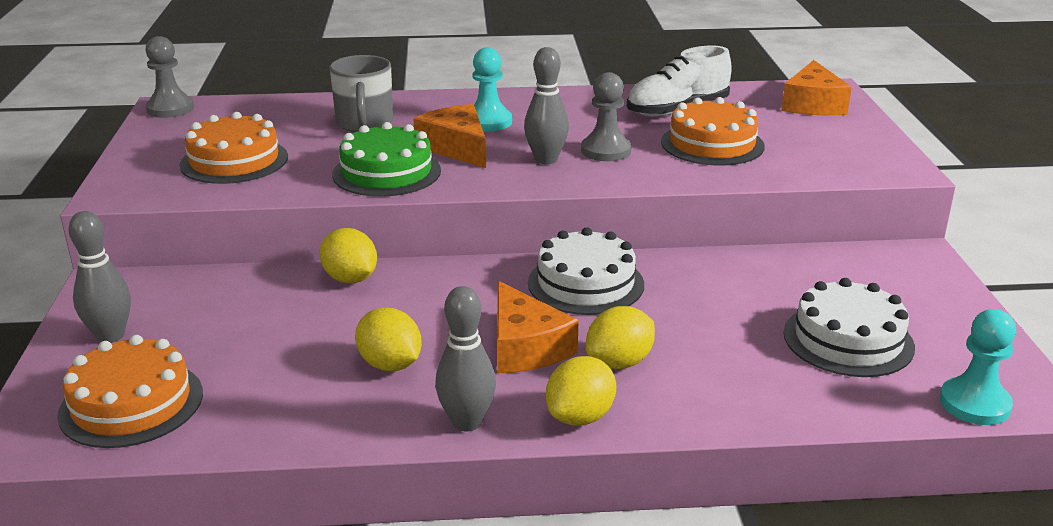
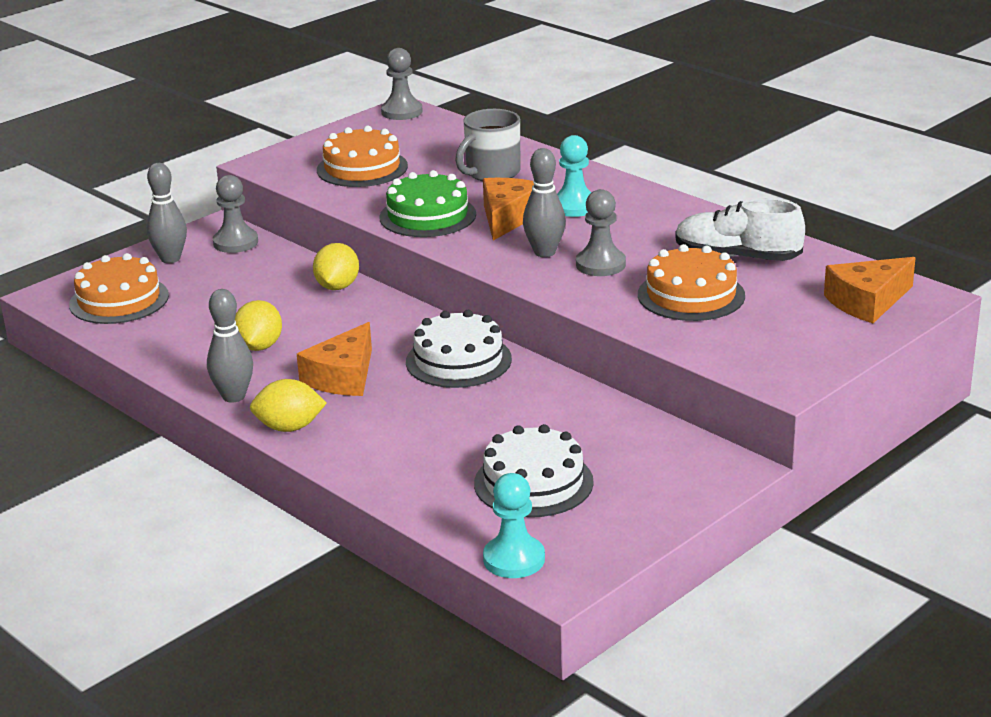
camera: 50 degrees right, 0 degrees up
(158, 289) = (235, 242): none -> grey pawn
(619, 362) = (371, 414): yellow lemon -> none

